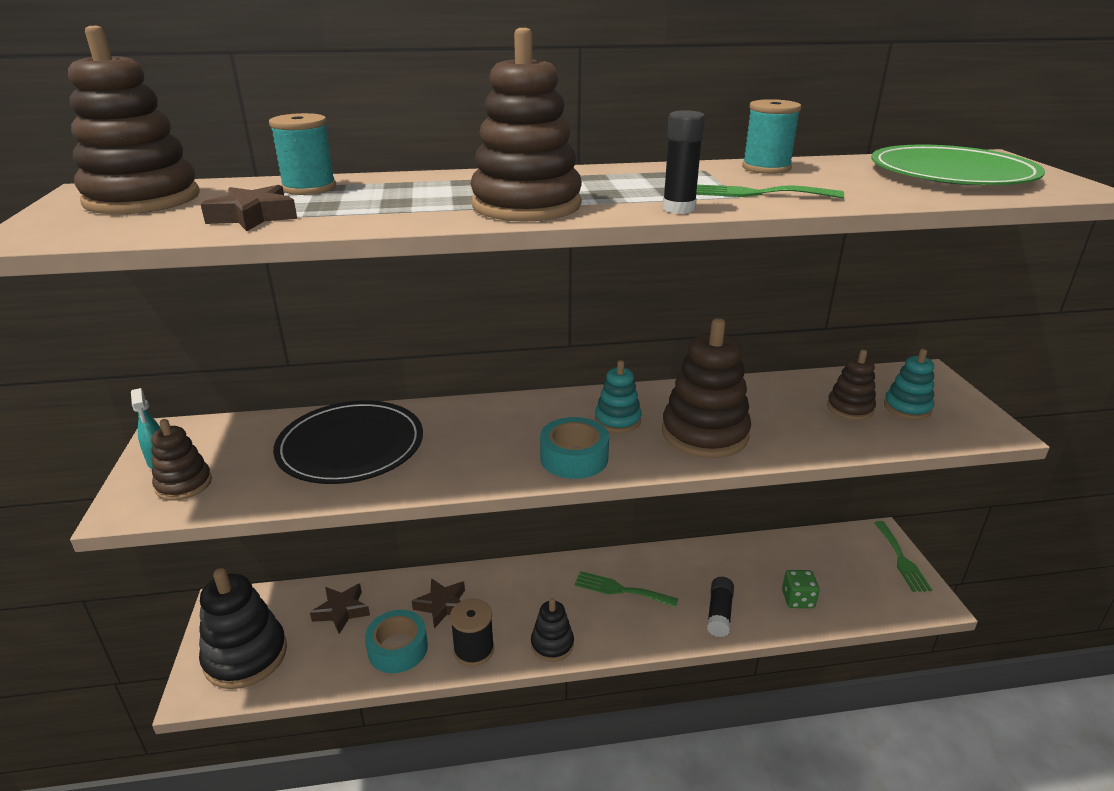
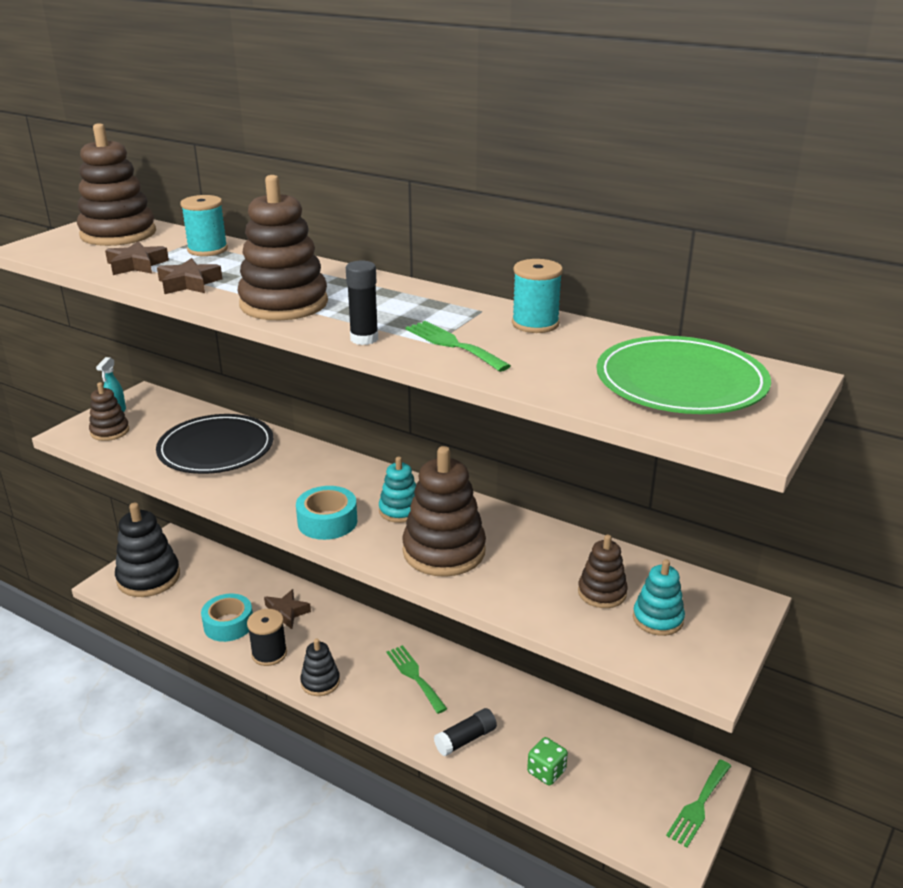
camera: 40 degrees right, 0 degrees up
(342, 611) = (225, 581): brown star -> brown star (189, 283)

